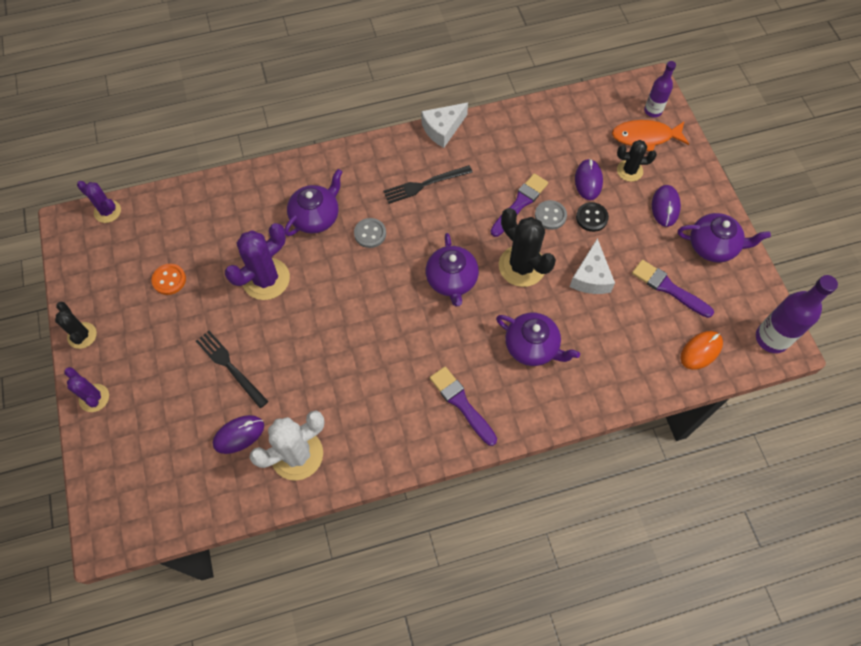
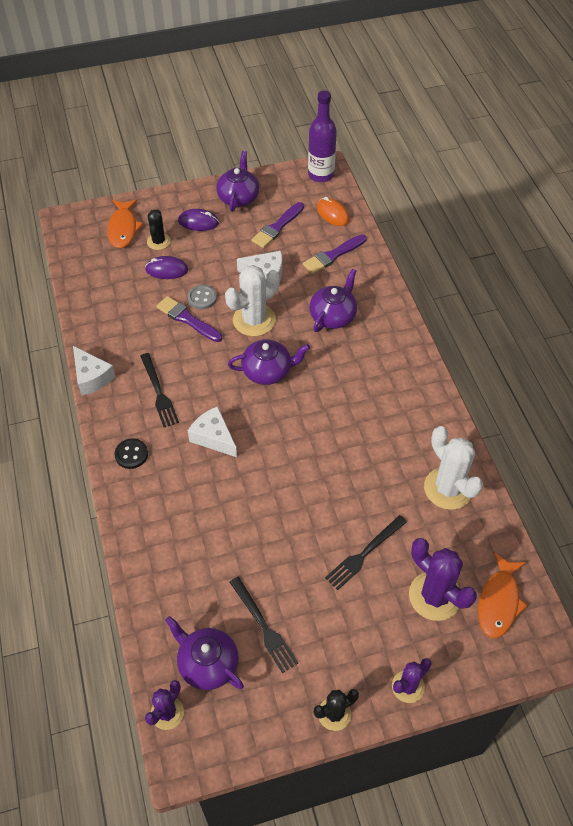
camera: 90 degrees left, 10 degrees down
(163, 492) = (499, 601): none -> orange fish
(169, 280) = (263, 626): orange button -> black fork
(239, 435) = (434, 539): purple mouse -> none
(266, 279) = (264, 528): purple cactus -> purple cactus (435, 596)
(316, 217) = (190, 486): purple teapot -> purple teapot (207, 664)
(370, 234) = (213, 437): grey button -> white cheese
(461, 403) = (388, 365): purple brush -> purple brush (333, 255)
(522, 266) = (254, 320): black cactus -> white cactus
(591, 218) = (206, 270): black button -> black button (131, 454)
(653, 111) = (94, 221): purple bottle -> none

